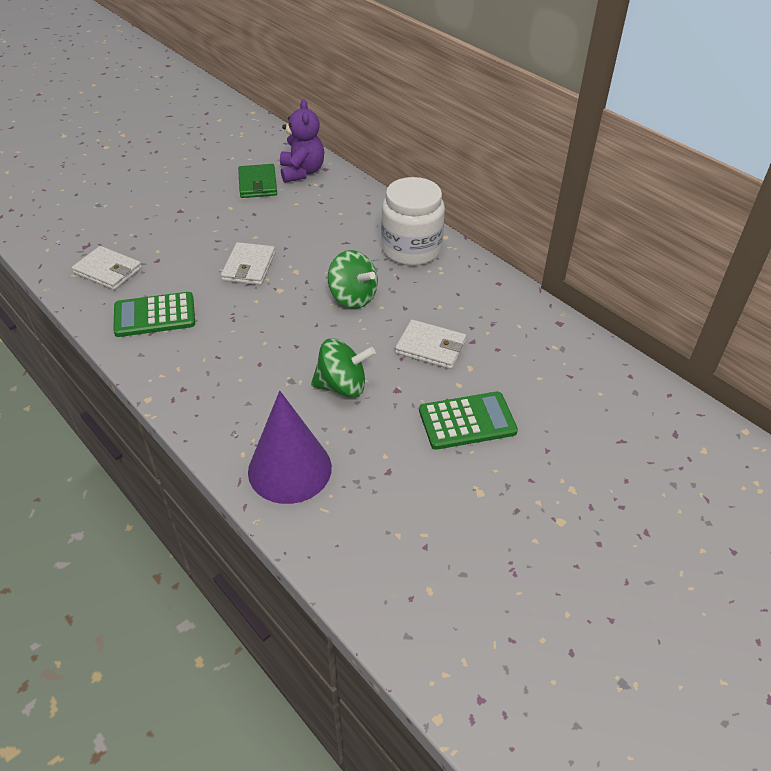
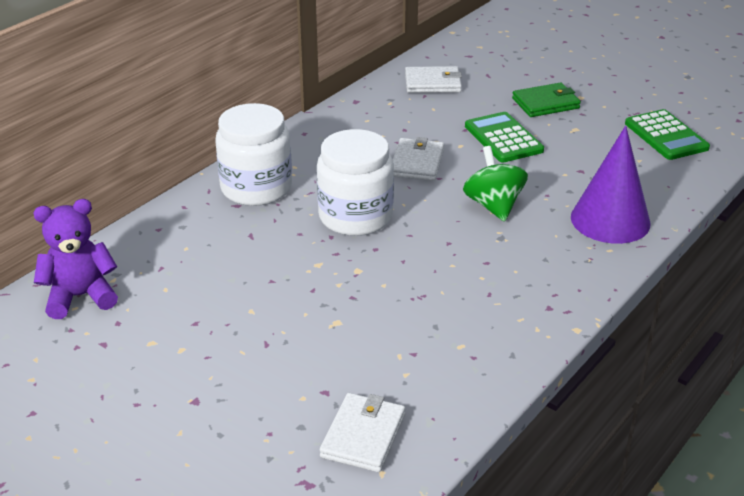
camera: 100 degrees left, 10 degrees down
(154, 315) = (440, 361): green calculator -> green calculator (666, 136)
(249, 267) = (319, 303): white wallet -> white wallet (433, 83)
(257, 184) = (115, 334): green wallet -> green wallet (545, 103)
(353, 297) = (355, 216): green spinning top -> white jar

